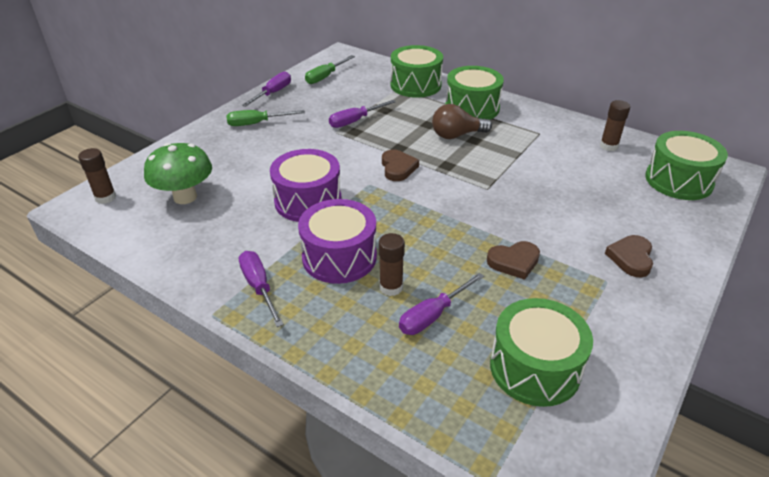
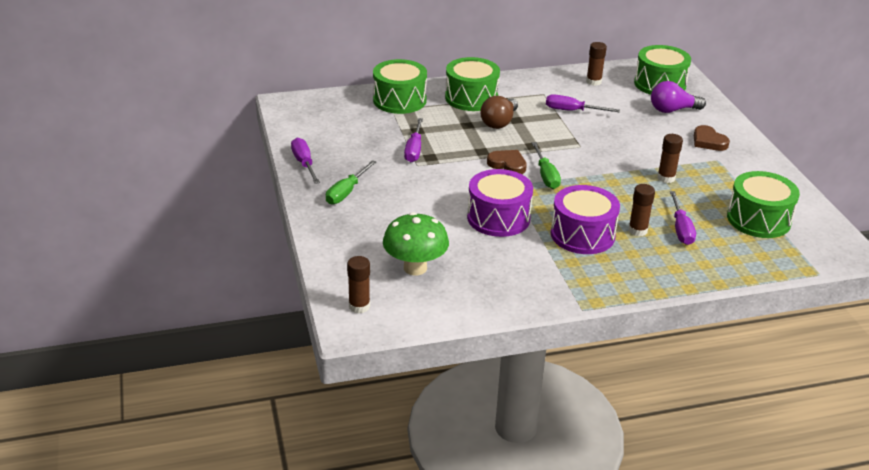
camera: 50 degrees left, 5 degrees down
(259, 287) = (576, 279): purple screwdriver -> purple screwdriver (572, 111)
(325, 77) = (317, 128): green screwdriver -> green screwdriver (546, 175)
(514, 262) = (666, 178): brown heart -> brown glue stick
(646, 209) = (672, 110): none -> purple light bulb

